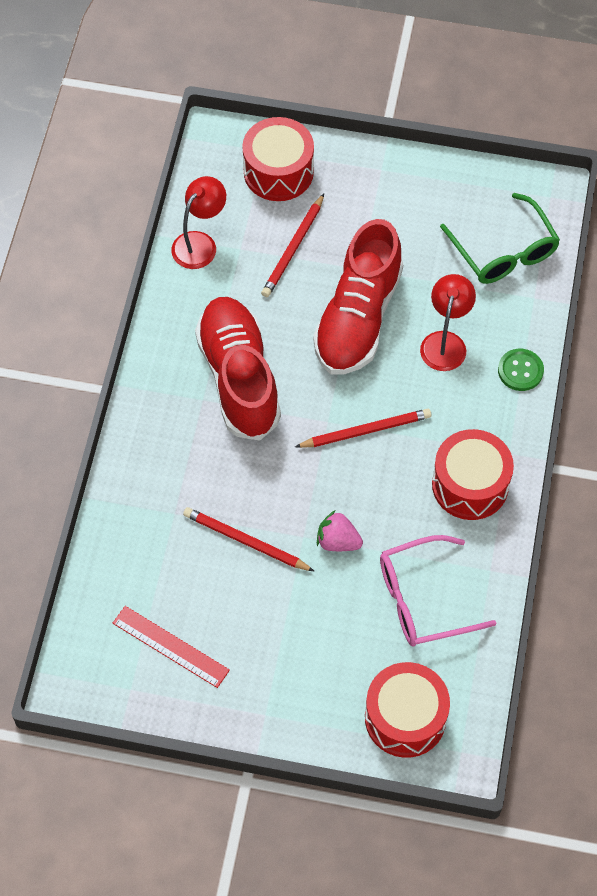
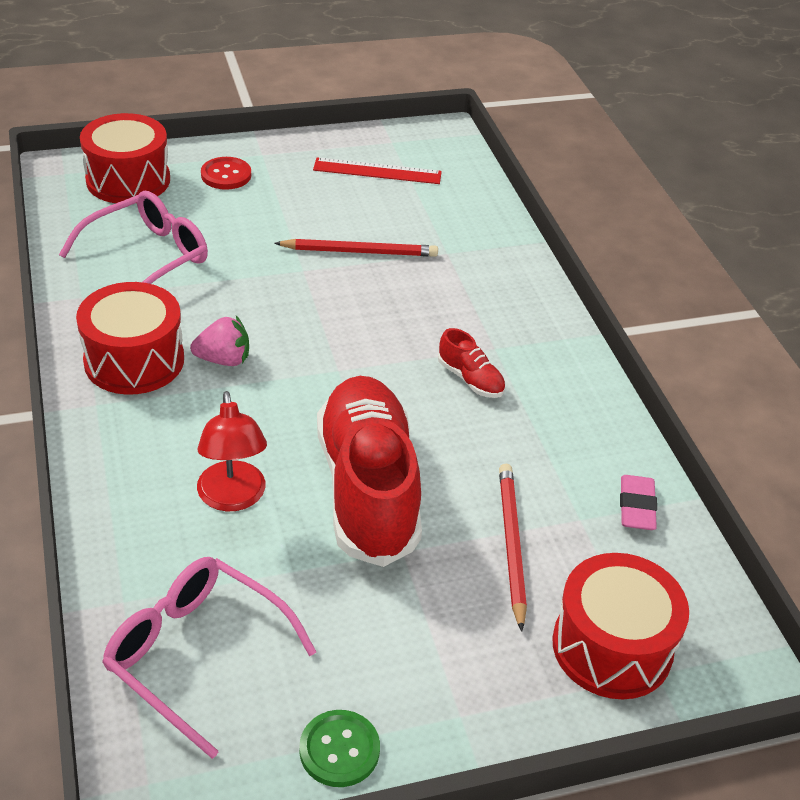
camera: 150 degrees right, 20 degrees down
(200, 243) = (636, 507): red lamp -> pink eraser
(239, 378) = (470, 379): red shoe -> red shoe, size x0.41
(313, 692) = (226, 175): none -> red button
(338, 541) = (263, 276): pink strawberry -> pink strawberry (223, 360)
(366, 430) = (287, 374): red pencil -> none
(504, 251) = (196, 654): green glasses -> pink glasses
(520, 371) = (111, 497): green button -> green button (339, 750)

